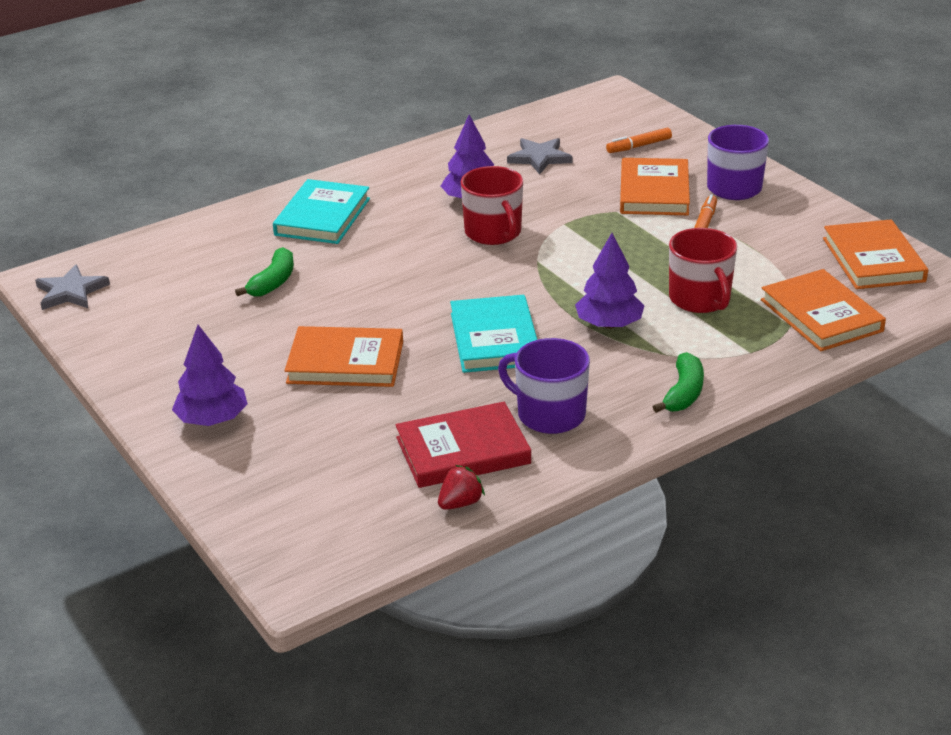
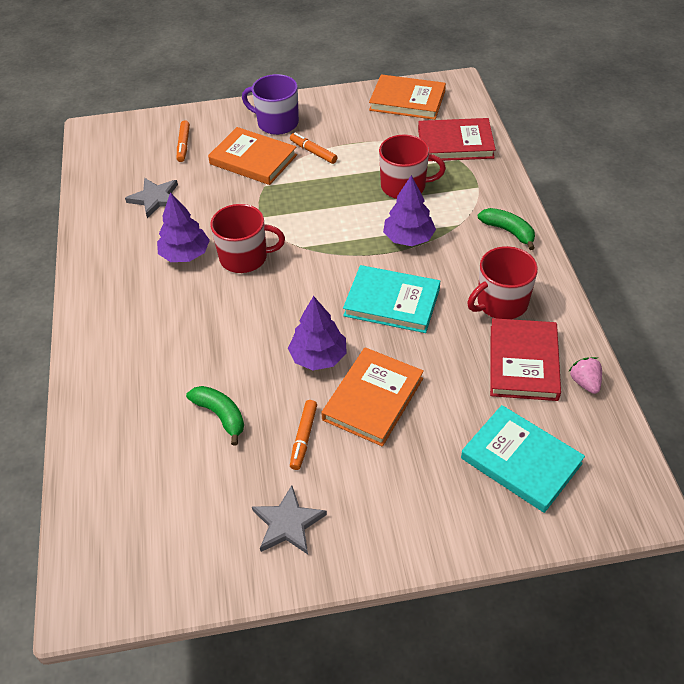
camera: 65 degrees left, 15 degrees up
(71, 292) = (126, 583): grey star -> grey star (288, 523)
(212, 420) = (408, 512): purple tree -> purple tree (318, 357)
(272, 335) = (304, 437): none -> orange marker
(322, 217) = (138, 353): turquoise book -> turquoise book (521, 461)
(460, 503) = (585, 382): red strawberry -> pink strawberry
(549, 414) = (501, 303): purple mug -> red mug
(821, 315) = (455, 143): orange book -> red book

